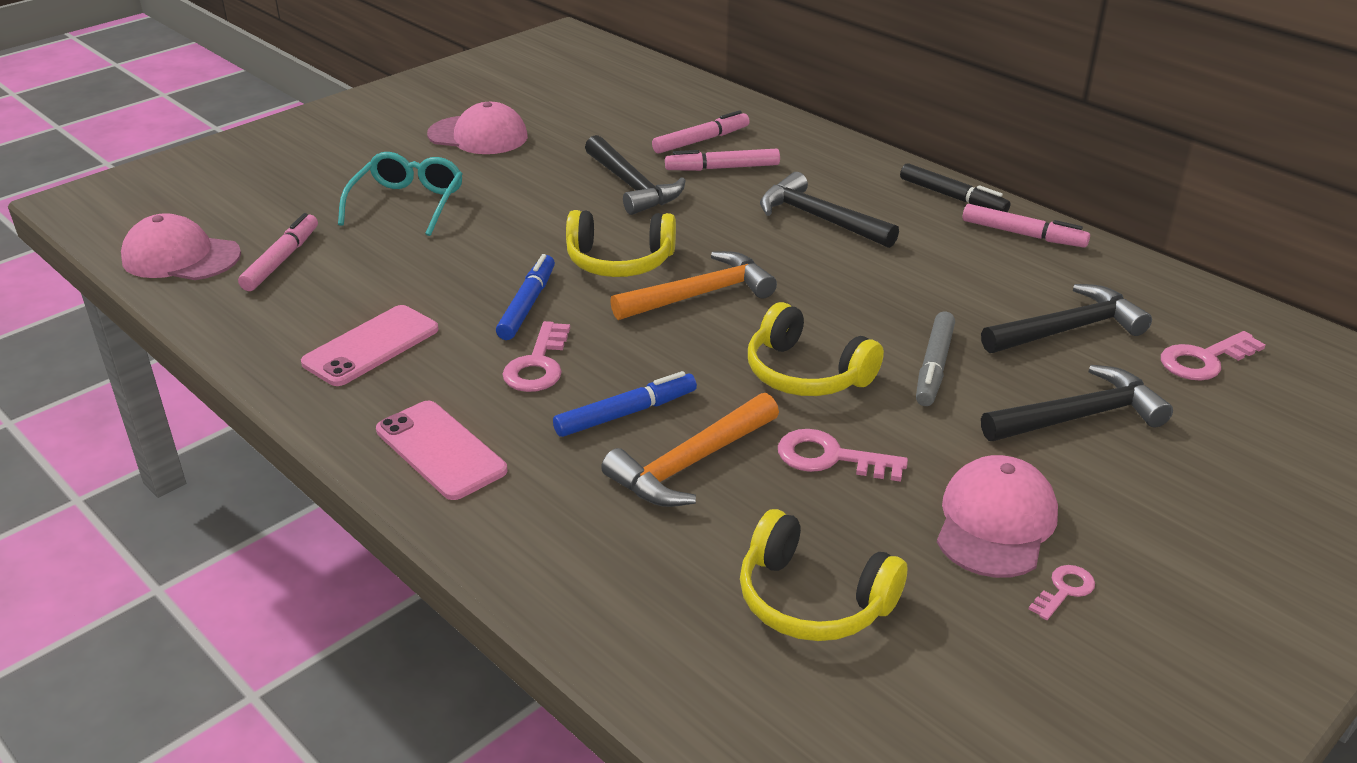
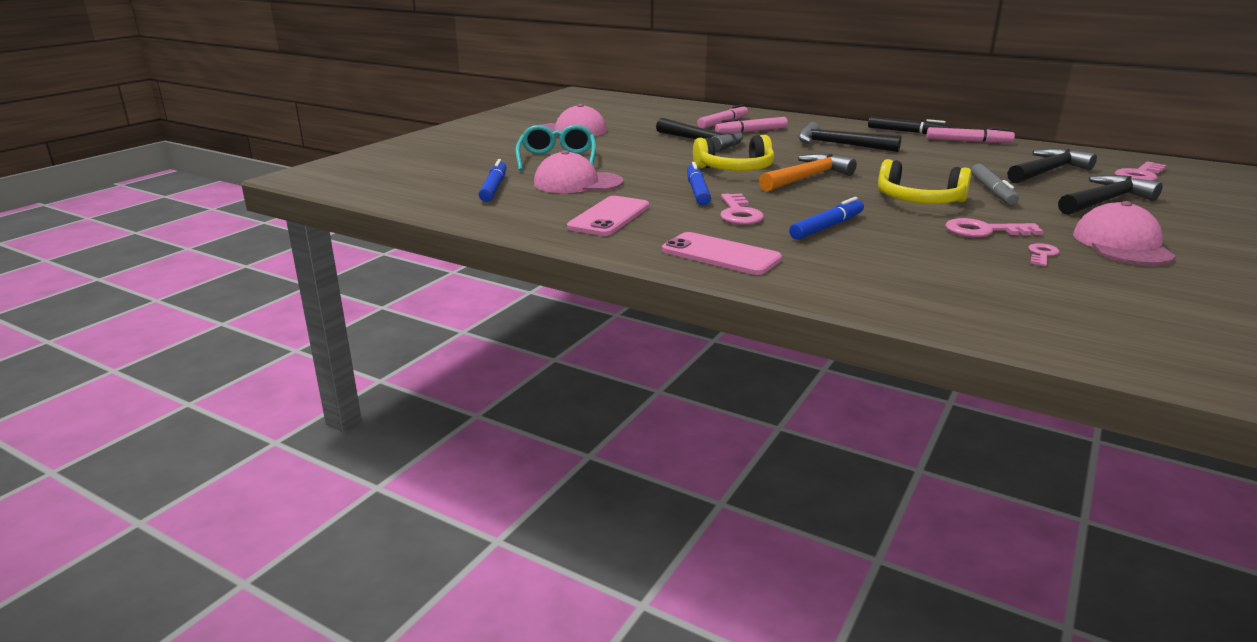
camera: 15 degrees left, 10 degrees down
(181, 257) = (414, 193): pink cap -> pink cap (577, 183)
(281, 260) = (494, 188): pink marker -> blue marker
(690, 464) = (899, 242): orange hammer -> none
(812, 600) = (1062, 288): yellow headphones -> none
(1064, 590) = (1203, 265): pink key -> pink key (1042, 254)

